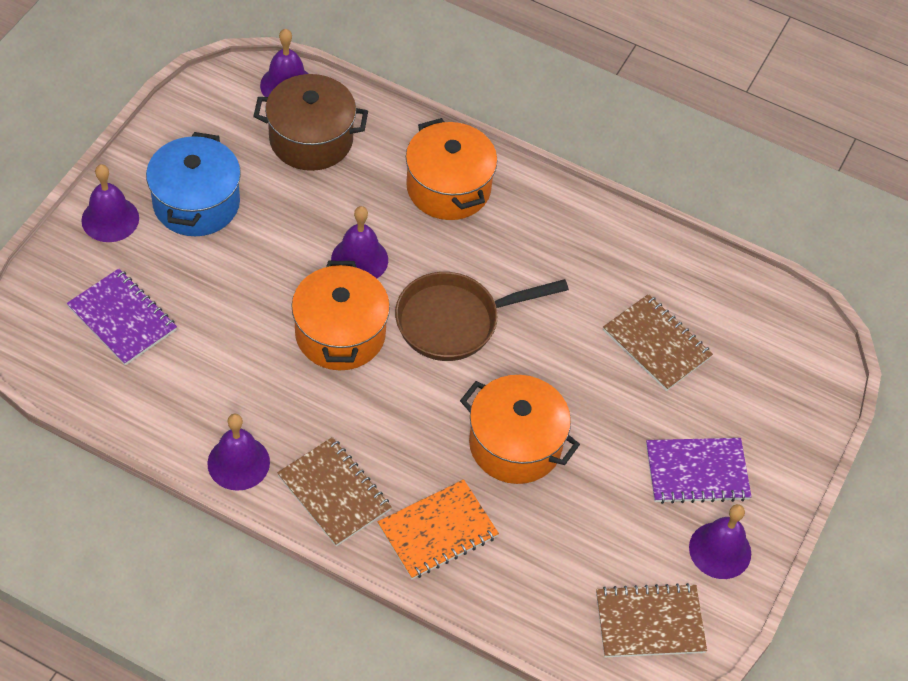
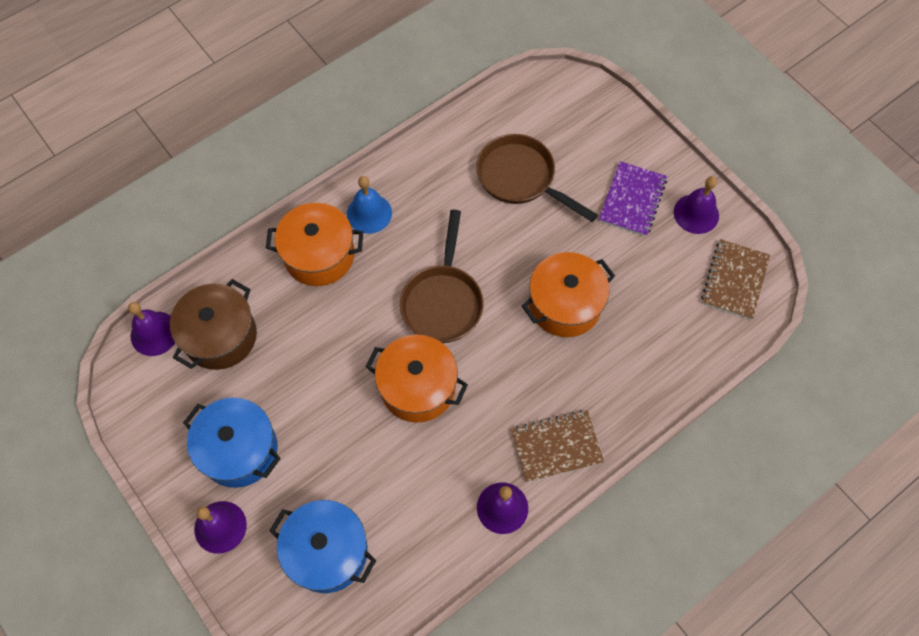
camera: 60 degrees left, 10 degrees up
(122, 319) = (327, 552): purple notebook -> blue pot
(359, 259) = (355, 346): purple bell -> none
(437, 531) = (615, 386): orange notebook -> none
(525, 214) = (369, 213): none -> blue bell
(656, 344) = (521, 178): brown notebook -> brown pan

